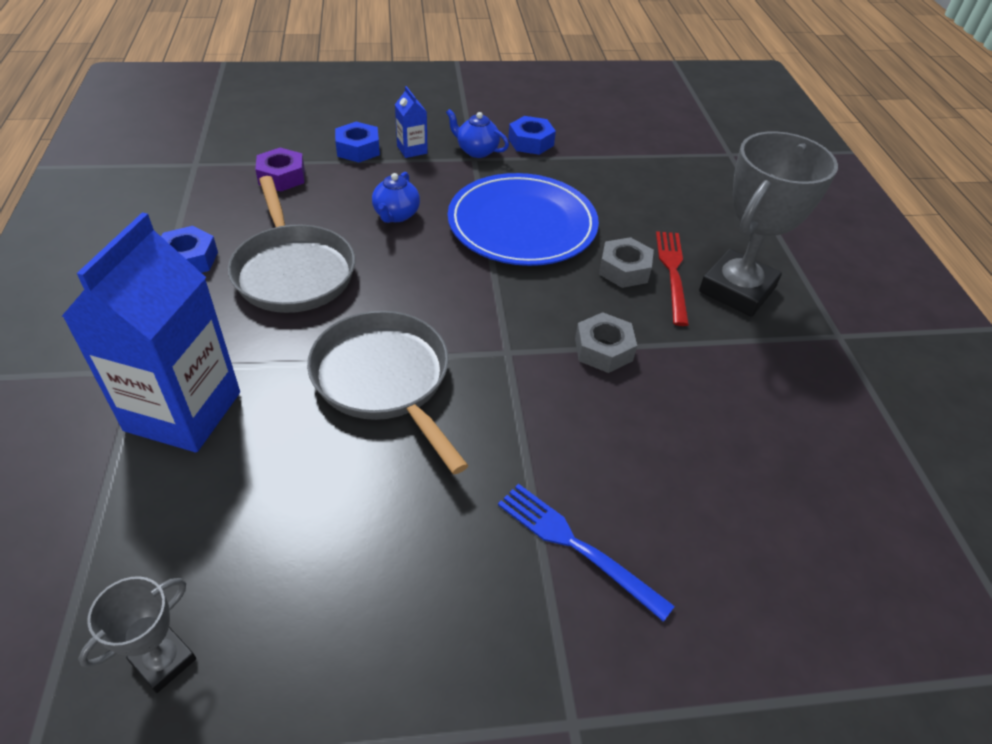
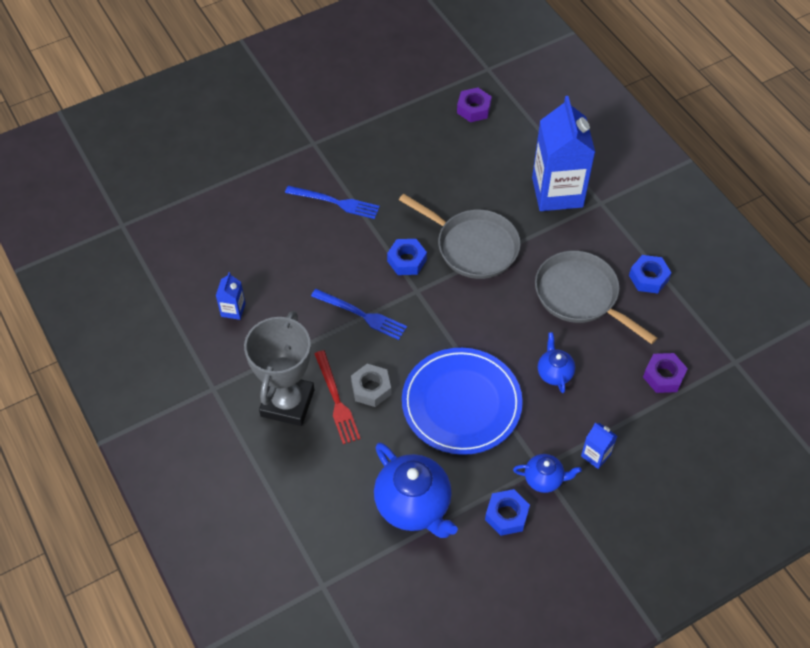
camera: 160 degrees right, 10 degrees up
(163, 661) = (474, 109): grey trophy -> purple nut
(358, 149) = (637, 435): blue nut -> blue nut (407, 260)
(603, 349) = (361, 315): grey nut -> blue fork
(619, 172) = (414, 505): none -> blue teapot
(803, 423) = (233, 310): none -> blue carton

